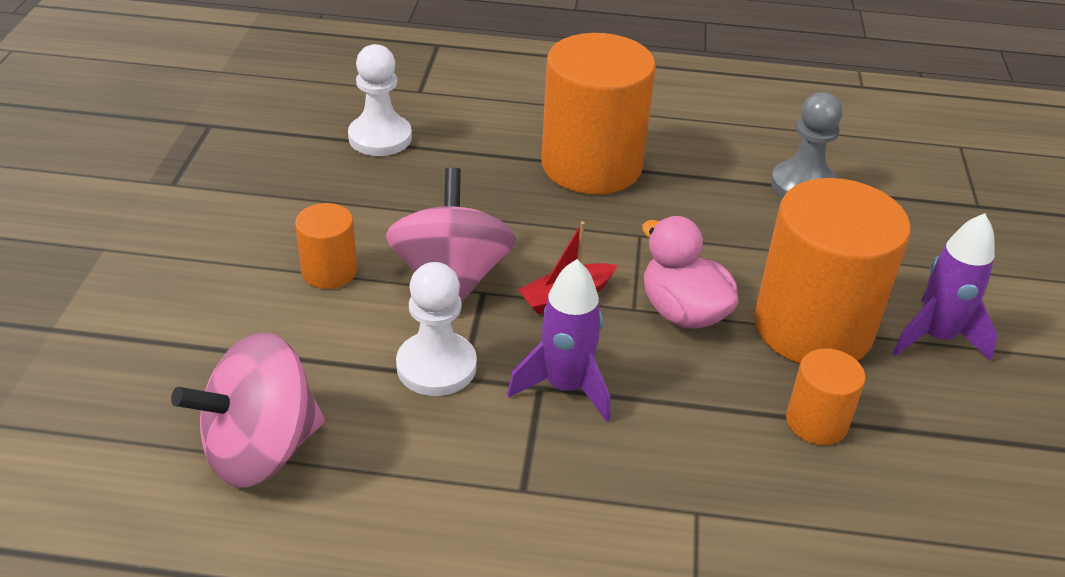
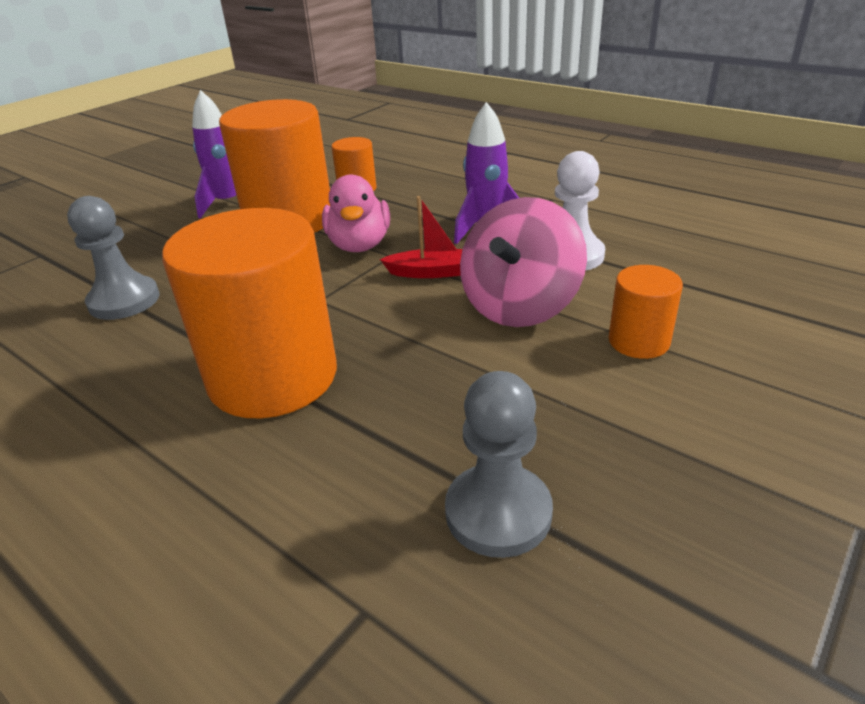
camera: 145 degrees left, 5 degrees down
(261, 449) = (721, 241): pink spinning top -> none
(380, 138) = (498, 512): white pawn -> grey pawn

